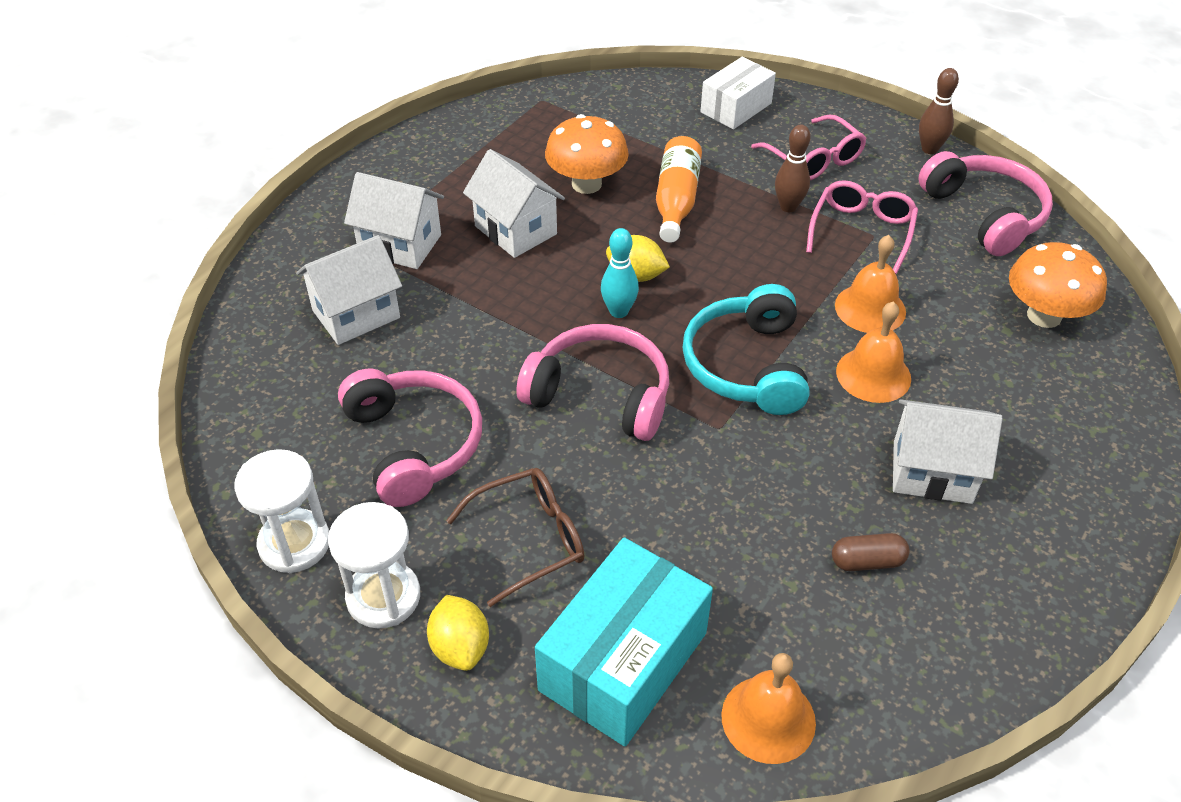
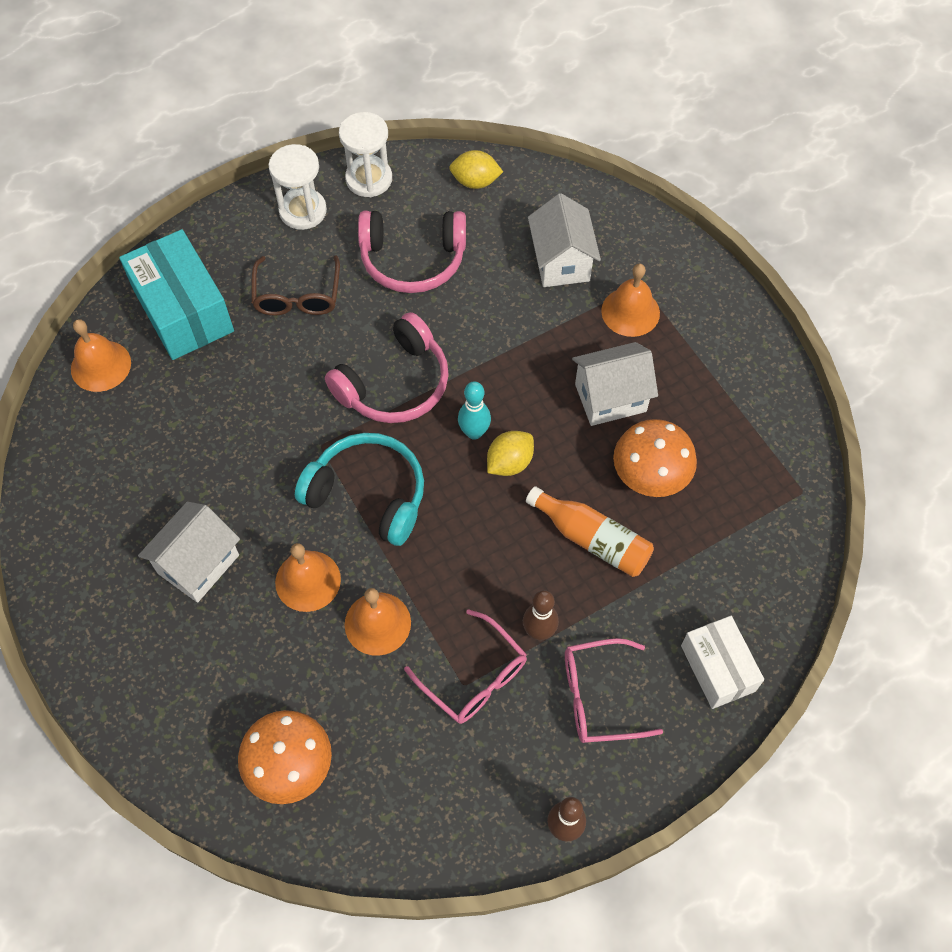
camera: 115 degrees right, 15 degrees up
(400, 244) = (630, 312): white house -> orange bell
(460, 647) = (245, 237): yellow lemon -> yellow lemon (475, 182)
(867, 561) = (159, 477): brown capsule -> none
(985, 214) = (441, 811): pink headphones -> none

